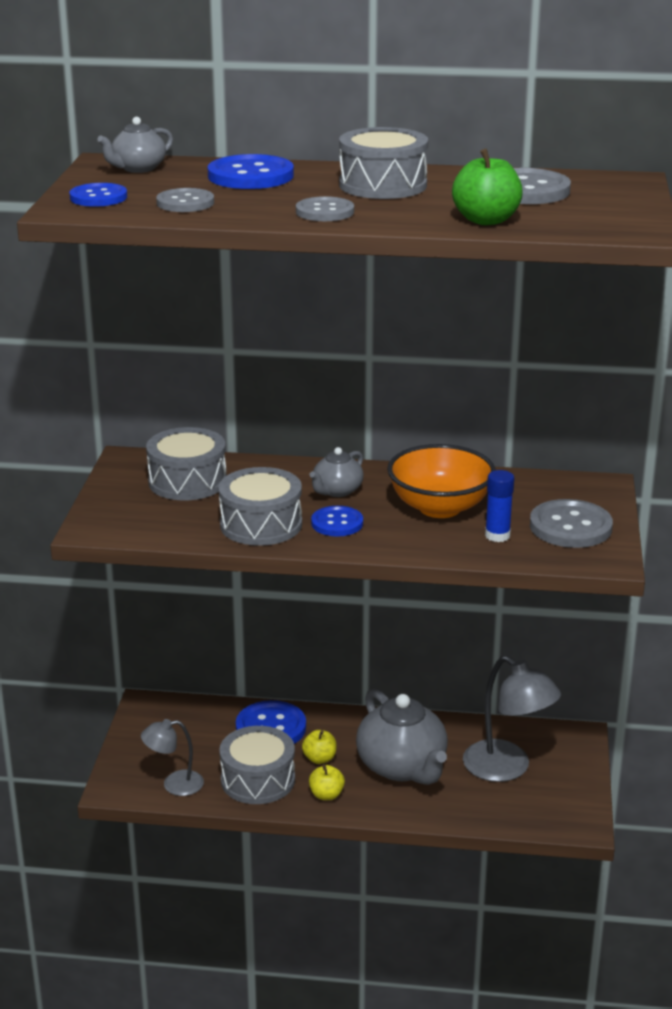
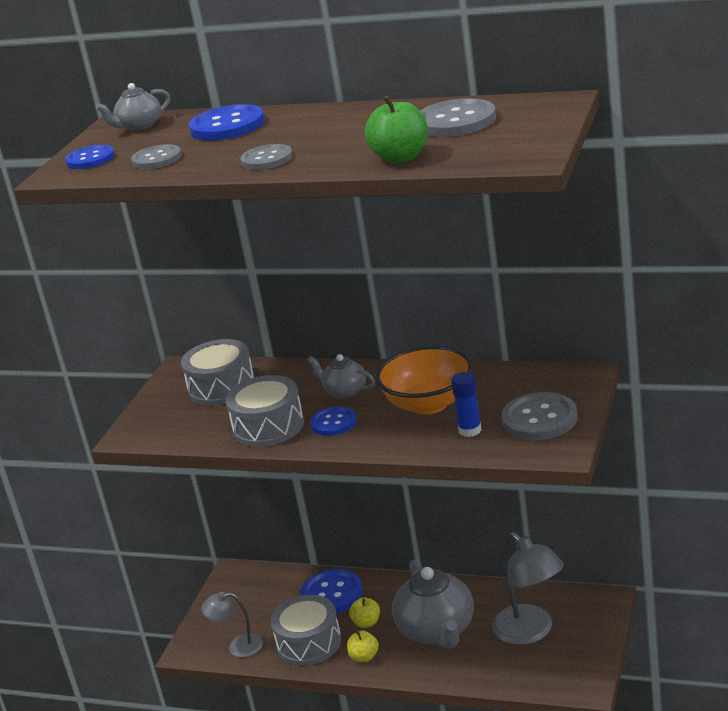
camera: 15 degrees right, 0 degrees up
(337, 491) = (345, 391): grey teapot -> grey teapot turned 75 degrees clockwise
(382, 185) = (333, 126): grey drum -> none

